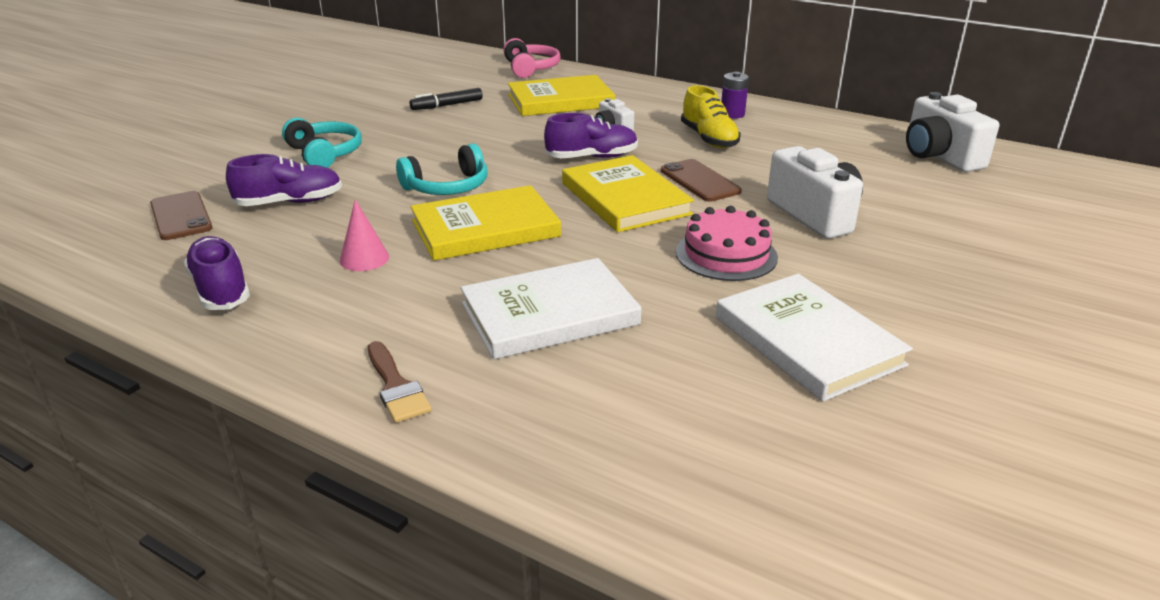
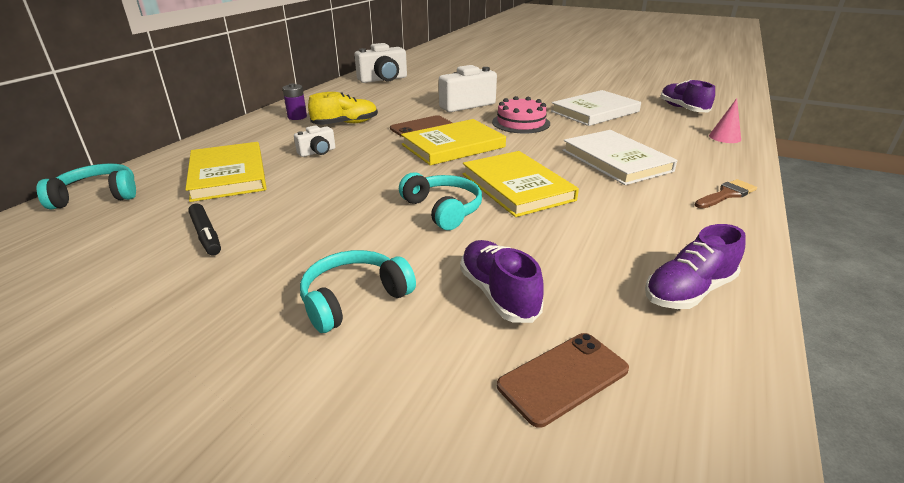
camera: 95 degrees left, 0 degrees up
(364, 258) = (590, 229): pink cone -> pink cone (724, 137)
(530, 68) = (97, 196): pink headphones -> turquoise headphones
(592, 157) = (378, 157): purple shoe -> purple shoe (683, 109)

